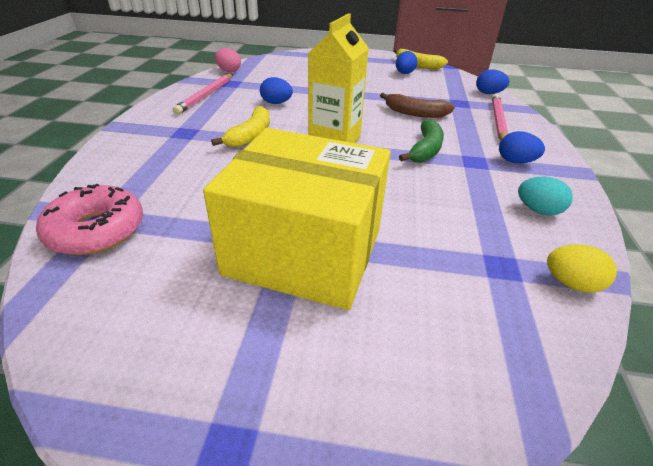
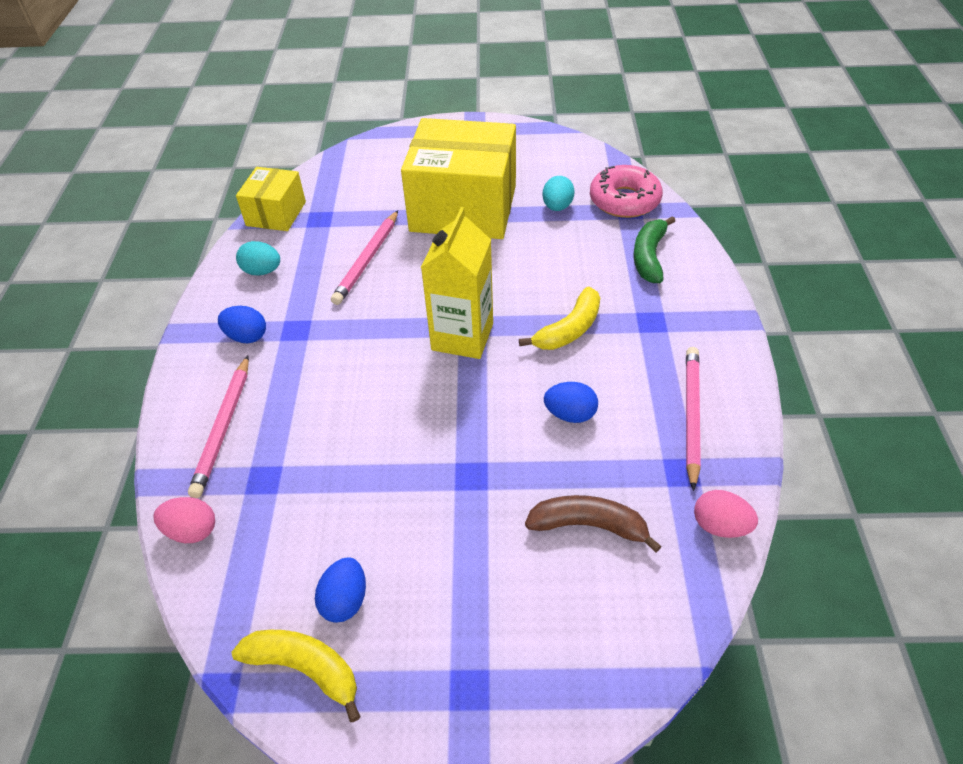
camera: 175 degrees right, 10 degrees up
(185, 234) = (557, 207): none -> turquoise egg
(250, 135) = (569, 329): yellow banana -> yellow banana turned 150 degrees counterclockwise
(415, 113) = (348, 426): brown banana -> brown banana (589, 526)
(424, 206) = (367, 260): none -> pink pencil
(425, 150) = (350, 340): green banana -> green banana (649, 257)
(488, 93) = (192, 531): blue egg -> pink egg
(571, 283) = (276, 214): yellow egg -> yellow box

